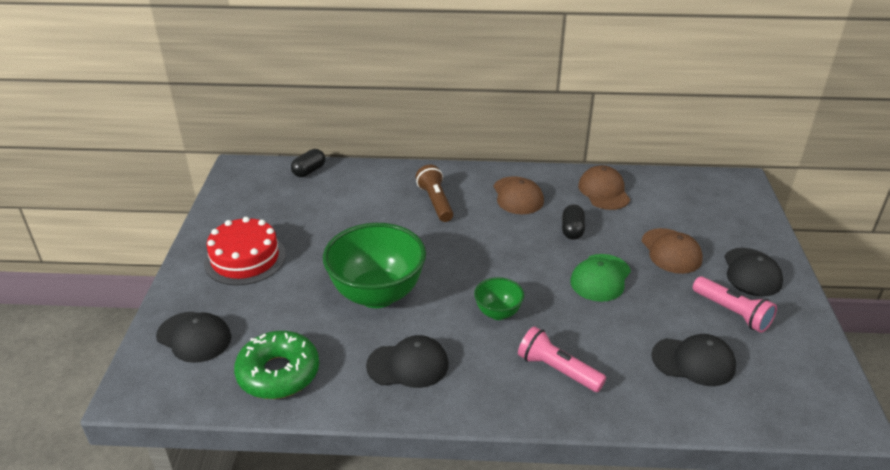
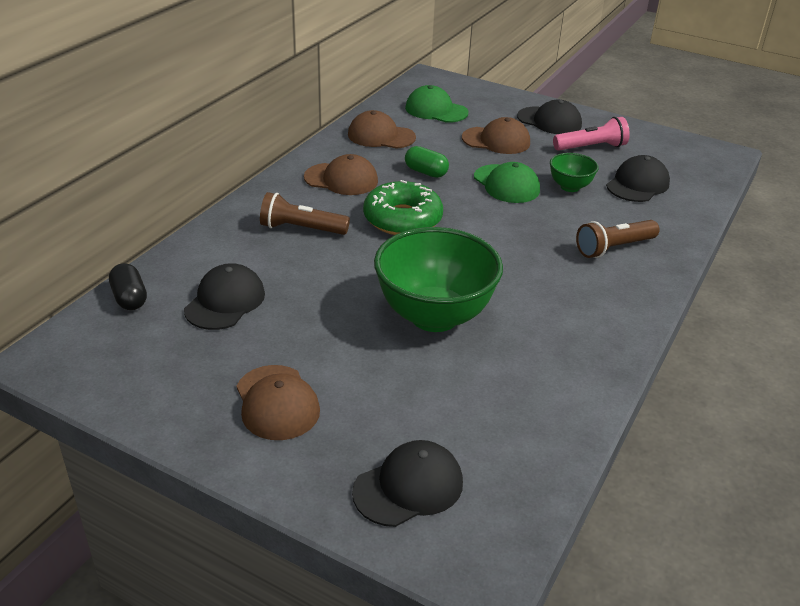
camera: 65 degrees left, 0 degrees up
(245, 259) = (277, 403): red cake -> brown cap
(278, 373) = (522, 425): green donut -> green donut (402, 219)
(408, 365) = (560, 329): black cap -> black cap (225, 301)
(498, 313) = (517, 252): green bowl -> green bowl (570, 187)
(557, 370) = (614, 248): pink flashlight -> brown flashlight
(572, 230) = (426, 172): black capsule -> green capsule
(684, 203) = (436, 110): none -> green cap

